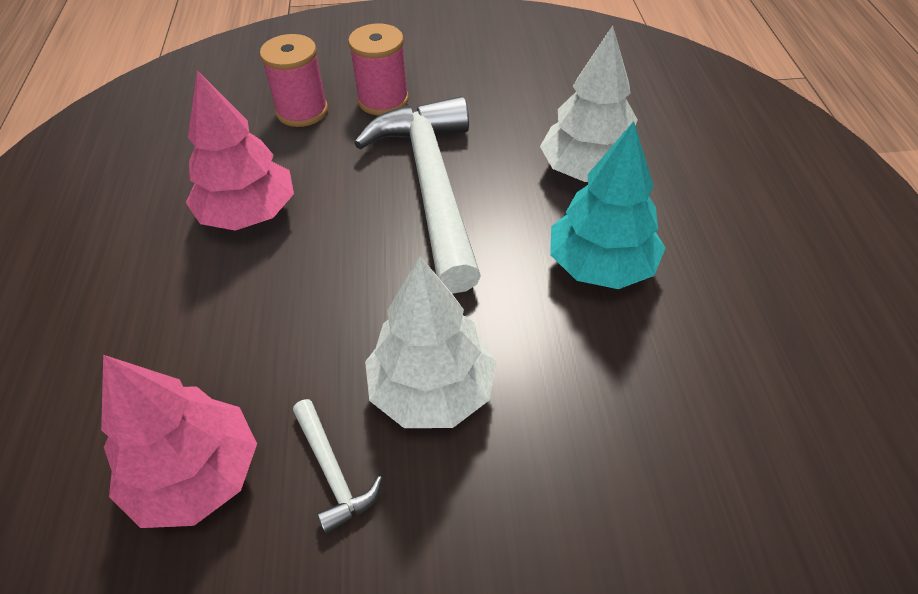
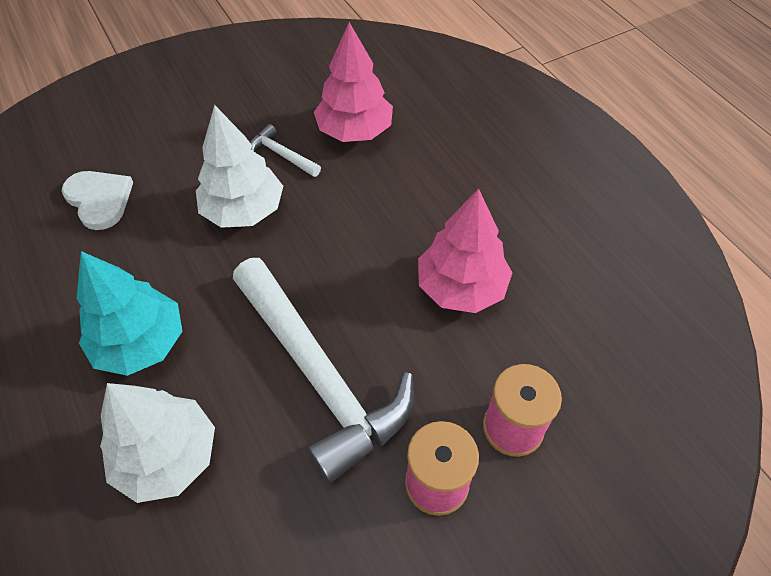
camera: 155 degrees right, 5 degrees up
(644, 493) = (99, 200): none -> white heart

